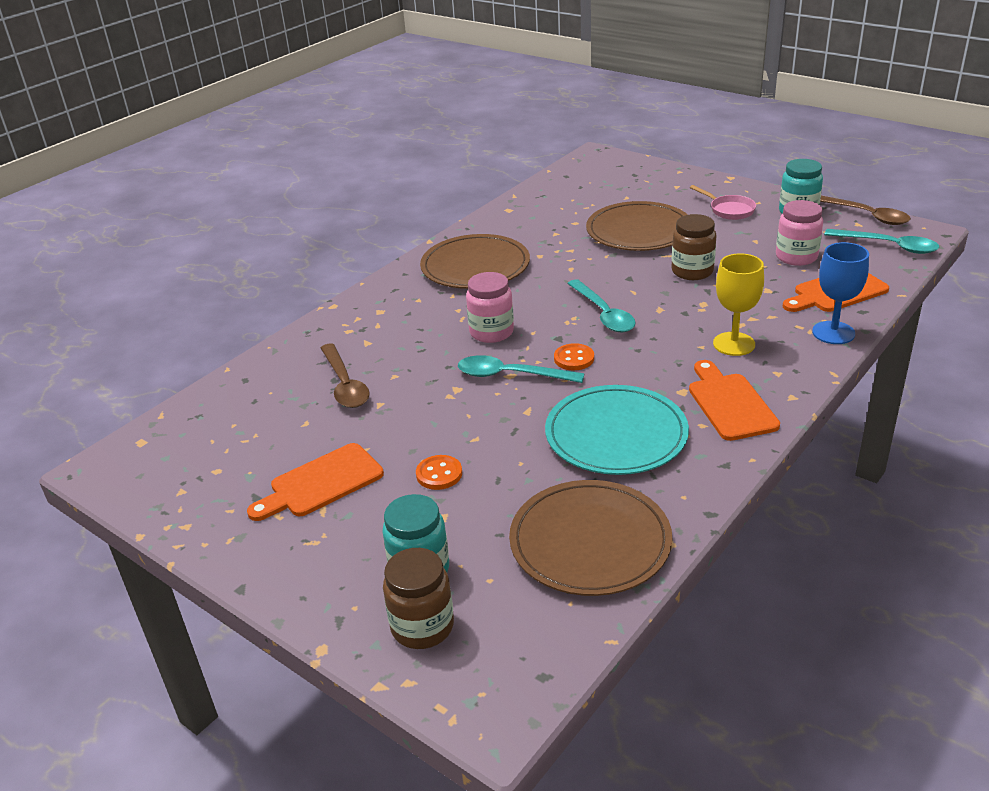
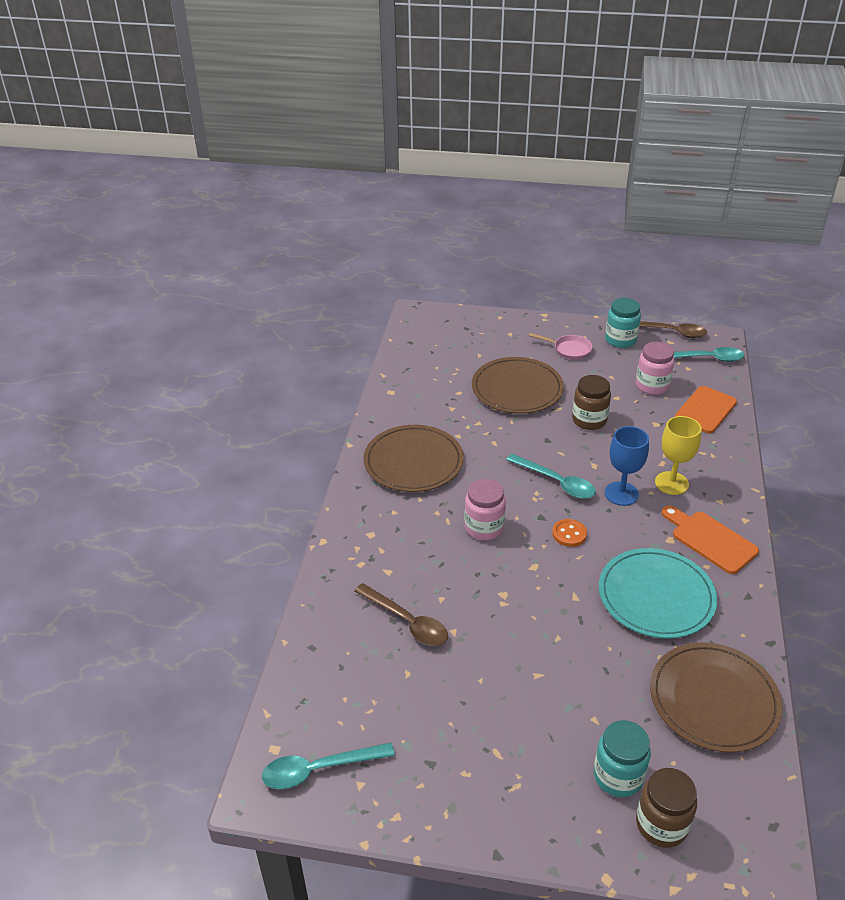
camera: 30 degrees left, 5 degrees up
(321, 483) = (474, 728): orange cutting board -> none
(439, 474) = (558, 682): orange button -> none
(511, 375) = (534, 566): turquoise spoon -> turquoise spoon (319, 769)
(833, 333) = (729, 452): blue goblet -> blue goblet (621, 494)

